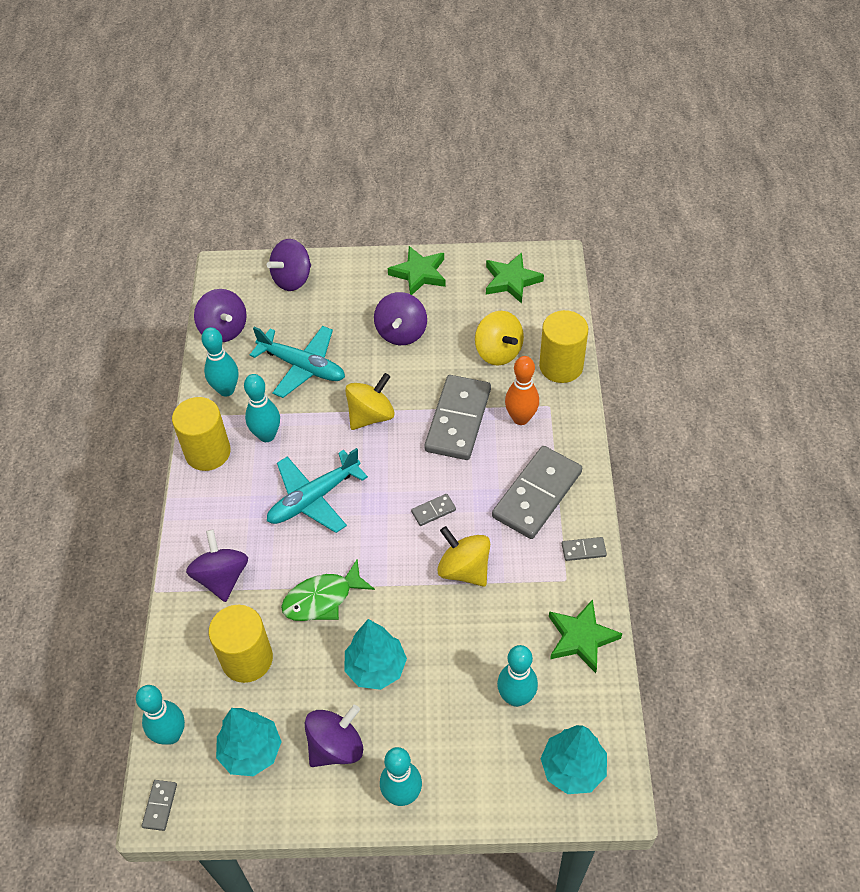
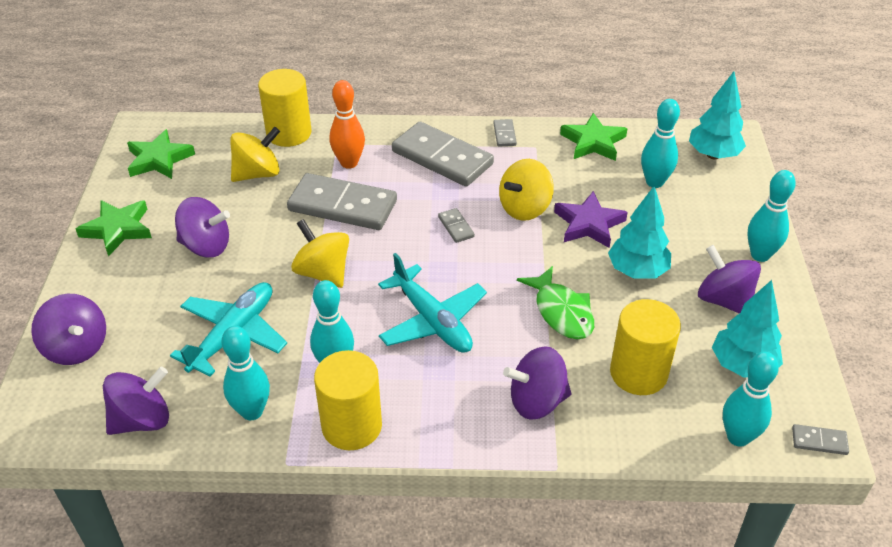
camera: 90 degrees left, 10 degrees down
(443, 627) = (589, 224): none -> purple star

